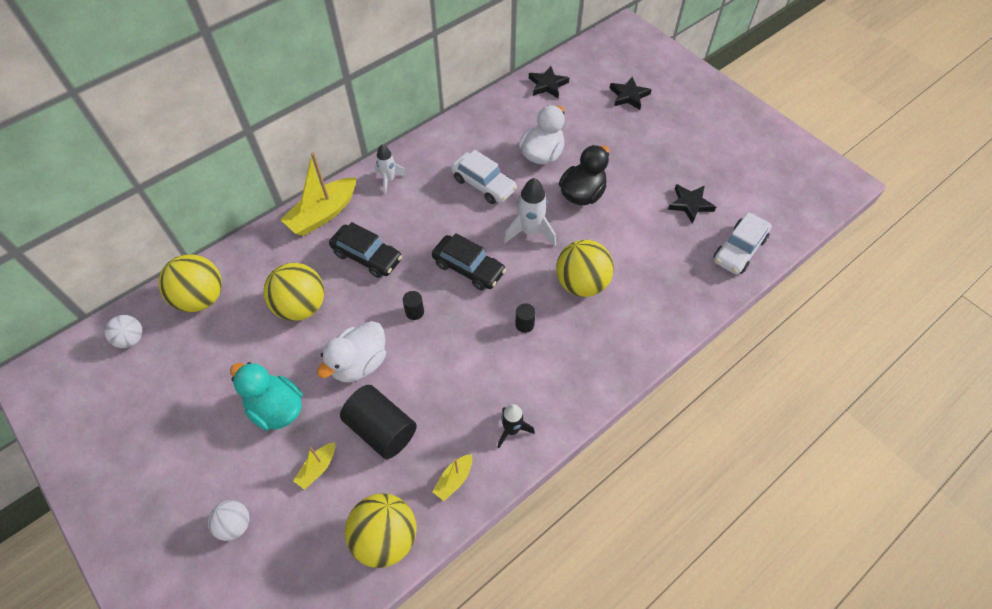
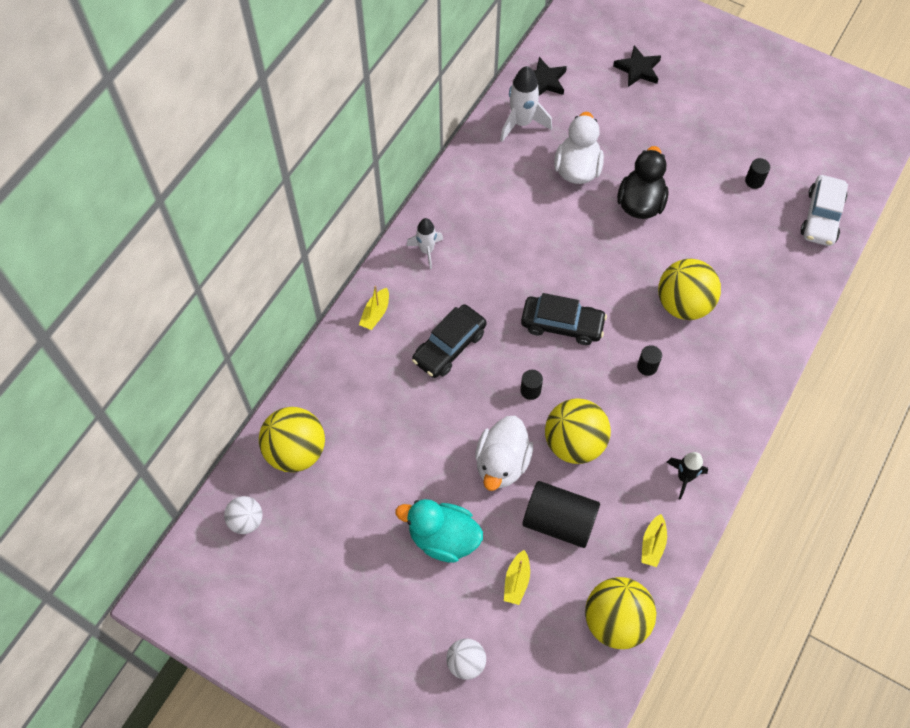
camera: 20 degrees left, 5 degrees up
(301, 306) = (409, 424): yellow ball -> yellow ball (574, 443)
(323, 214) = (375, 313): yellow boat -> yellow boat, size x0.50
(367, 256) = (449, 346): black car -> black car turned 120 degrees clockwise
(483, 184) = (531, 224): white car -> none
(530, 232) = (606, 263): white rocket -> white rocket (522, 123)
(690, 204) = (754, 181): black star -> black cylinder

